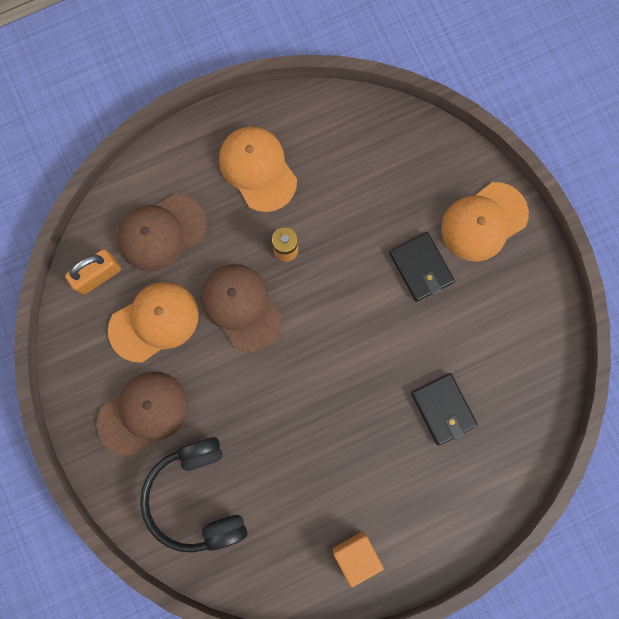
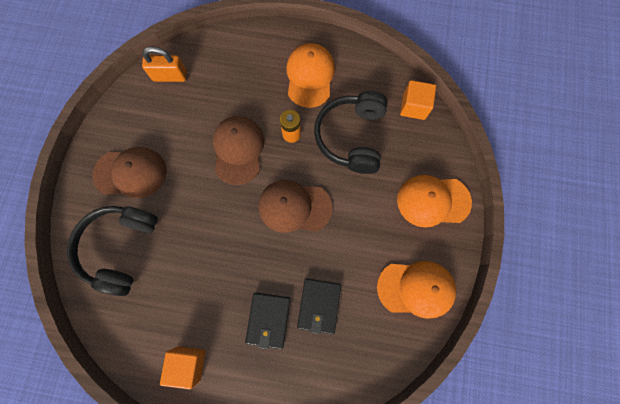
camera: 35 degrees right, 5 degrees down
(154, 322) = (180, 124): orange cap -> orange cap (416, 288)
(161, 232) = (225, 76): brown cap -> brown cap (294, 207)
(353, 209) = (351, 137): none -> black headphones
(395, 129) = (414, 107): none -> orange cube
(421, 267) = (370, 202): black wallet -> black wallet (268, 319)

